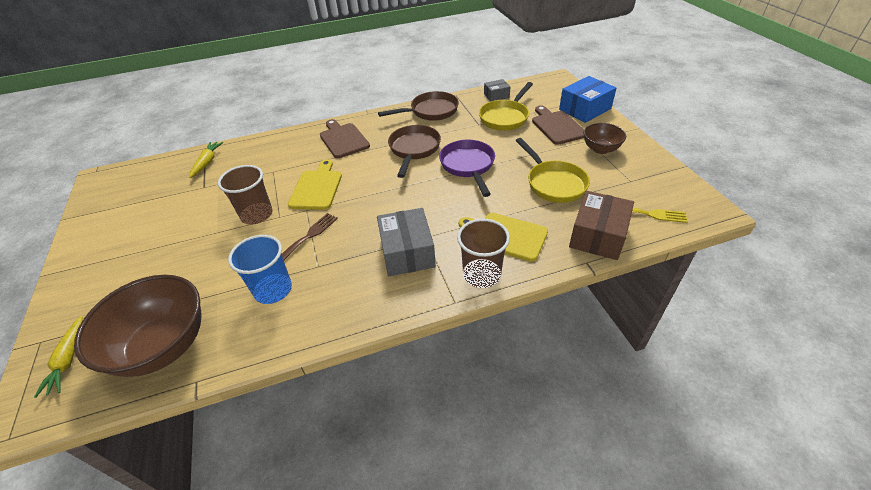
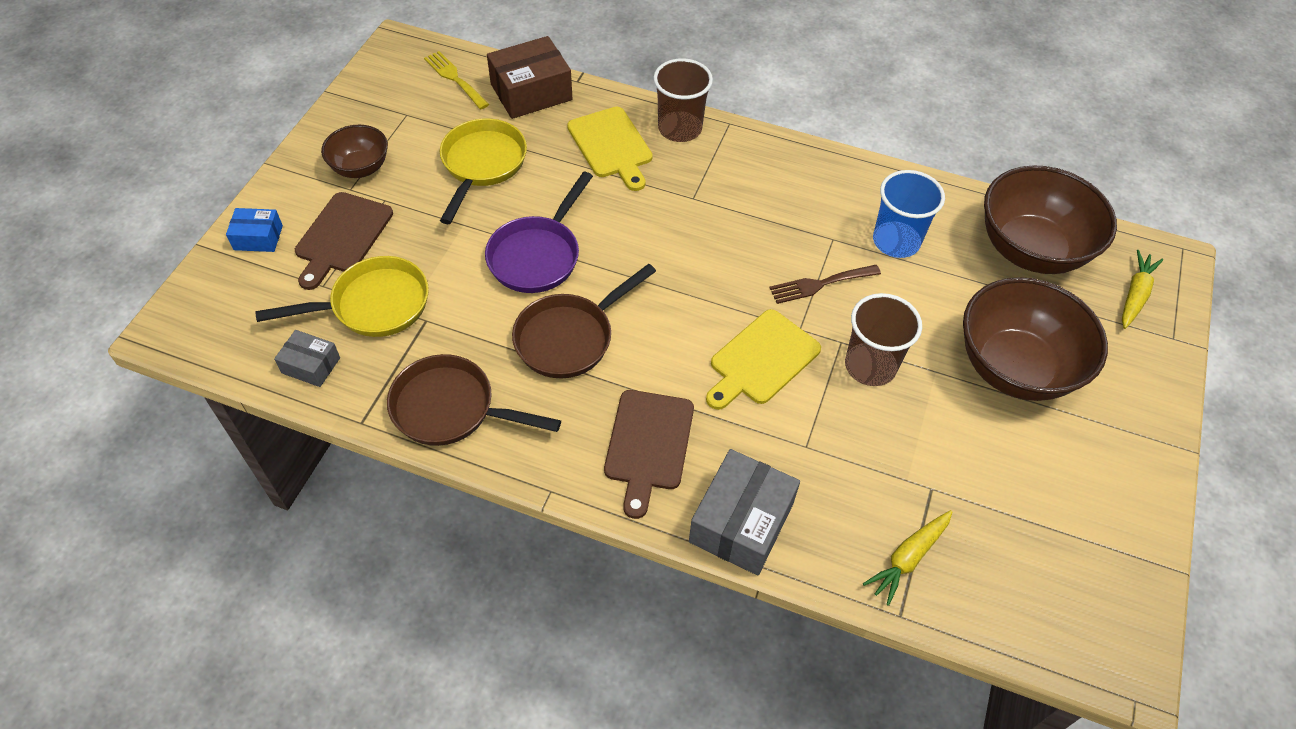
camera: 145 degrees left, 10 degrees up
(166, 259) = (1014, 368): none -> brown bowl
(407, 252) = (727, 193): grey box -> grey box (741, 522)
(585, 109) = (258, 238): blue box -> blue box, size x0.55

